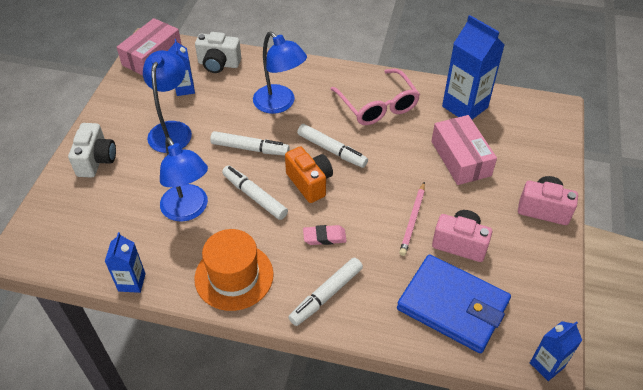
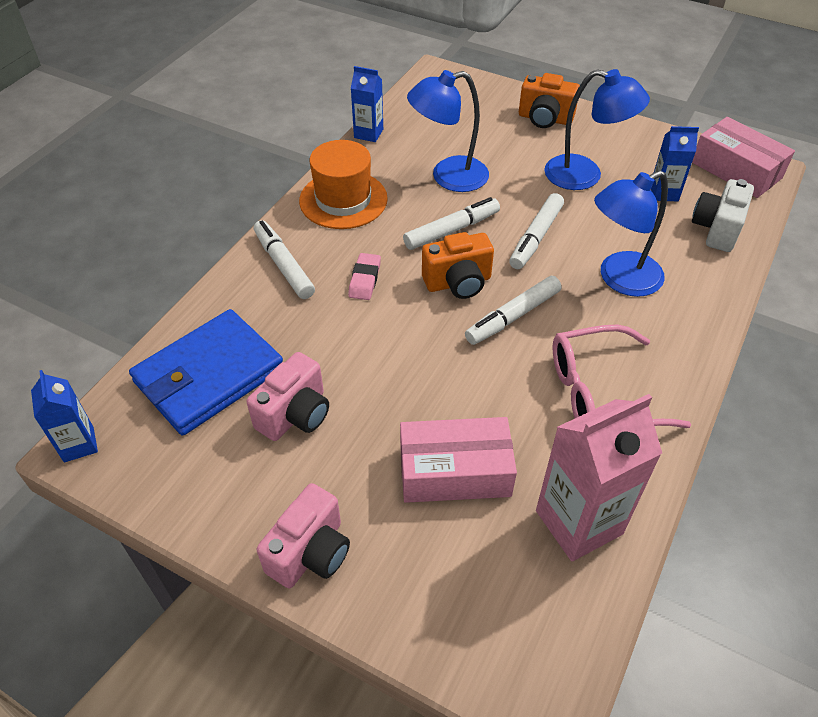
camera: 105 degrees right, 0 degrees up
(96, 160) = (545, 119): white camera -> orange camera
(412, 220) = (356, 373): pink pencil -> none
(465, 107) = (579, 522): blue carton -> pink carton

